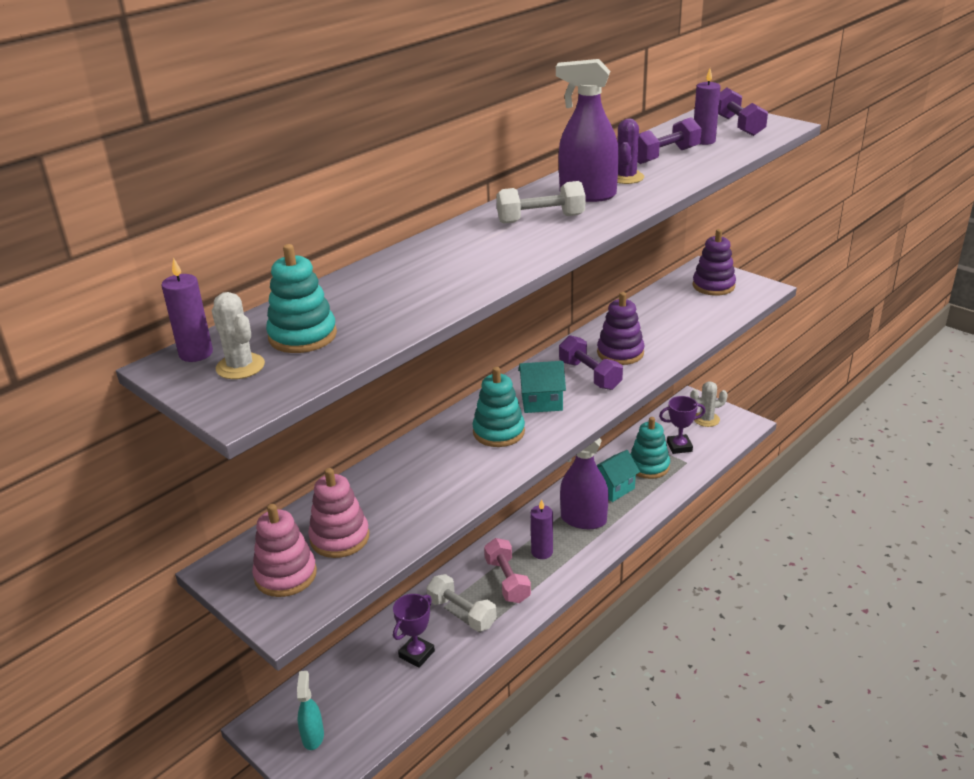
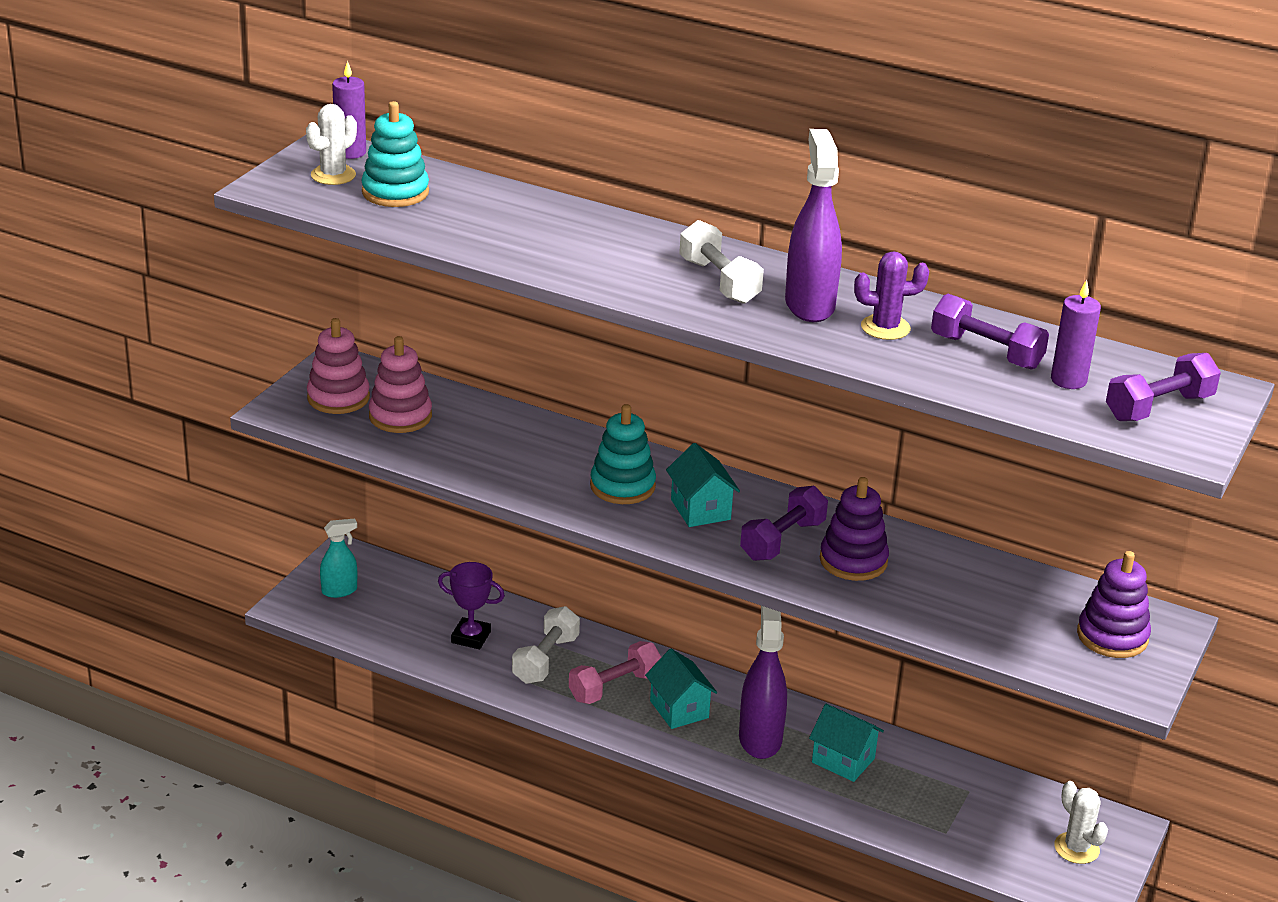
camera: 70 degrees right, 0 degrees up
(542, 552) = (679, 709): purple candle -> turquoise house
(649, 466) = (914, 792): turquoise stacking toy -> none
(679, 446) = (983, 821): purple trophy -> none

